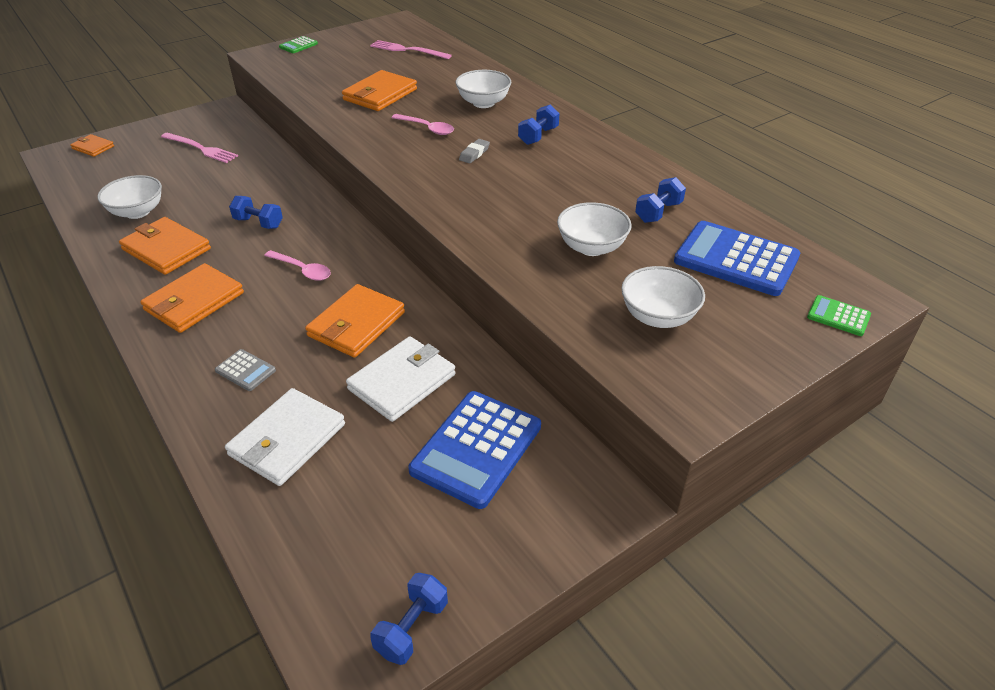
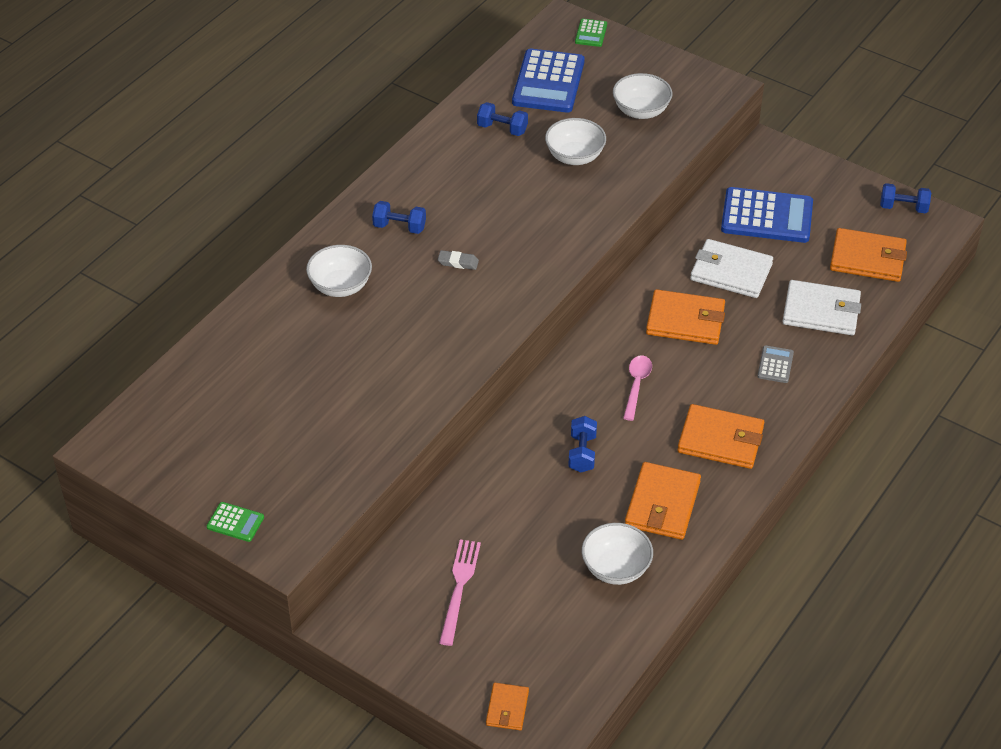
camera: 110 degrees left, 5 degrees up
(380, 95) = (356, 379): orange wallet -> orange wallet (867, 258)
(407, 50) = (212, 400): pink fork -> none
(427, 128) = (421, 313): pink spoon -> none

